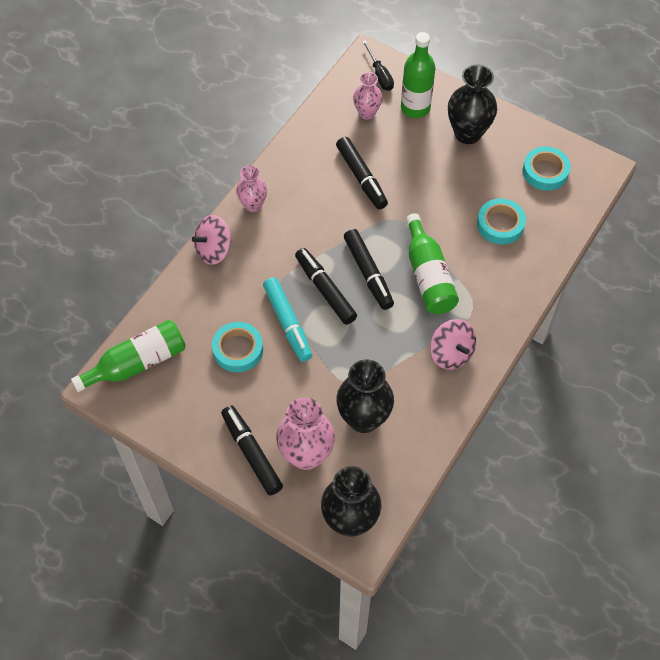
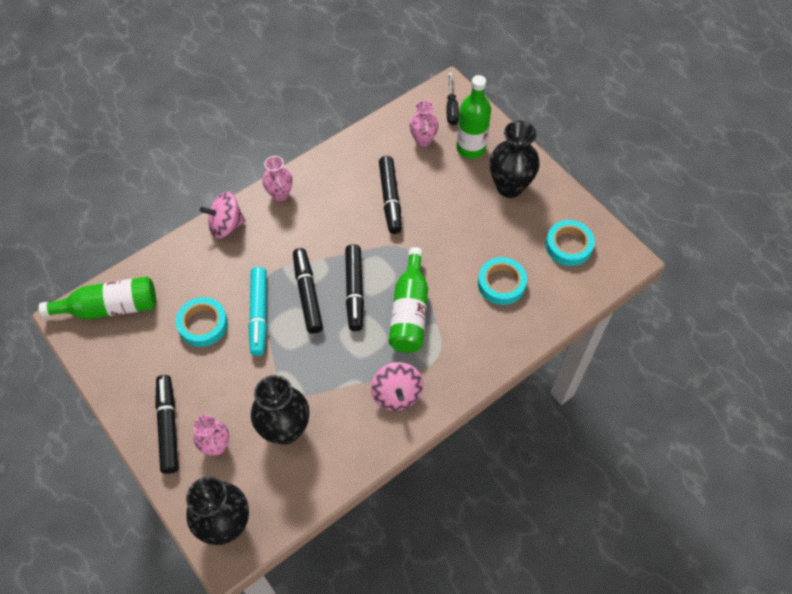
camera: 20 degrees right, 0 degrees up
(306, 455) = (216, 446): pink vase -> pink vase, size x0.61

